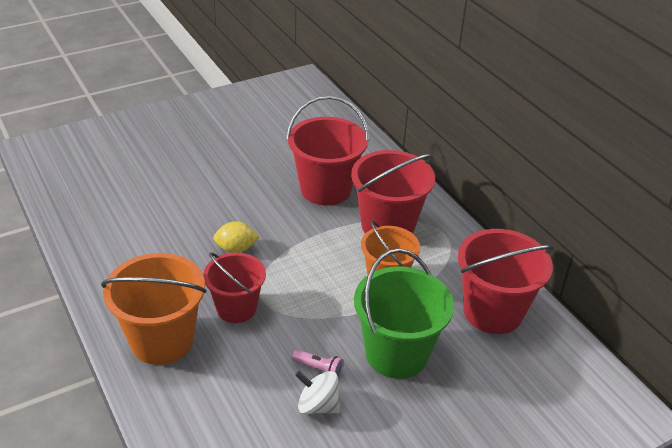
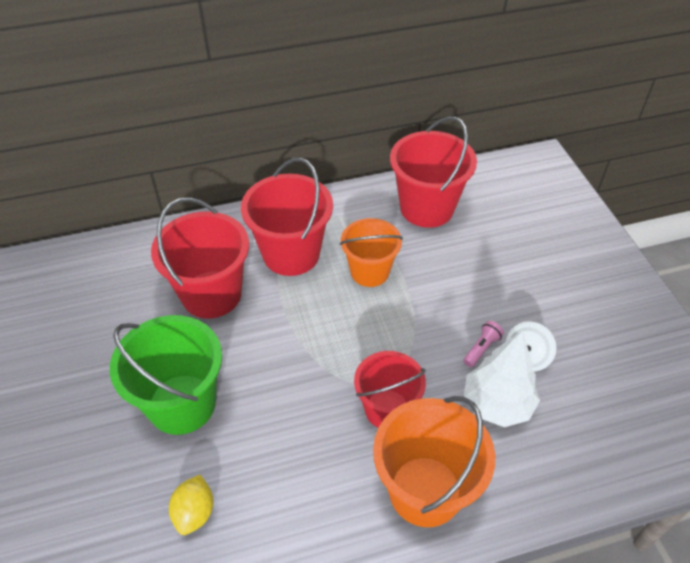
camera: 75 degrees left, 10 degrees up
(236, 249) = (289, 397): yellow lemon -> yellow lemon (194, 512)
(256, 384) = (497, 404): none -> white tree
(396, 354) = (468, 285): green bucket -> green bucket (182, 404)

